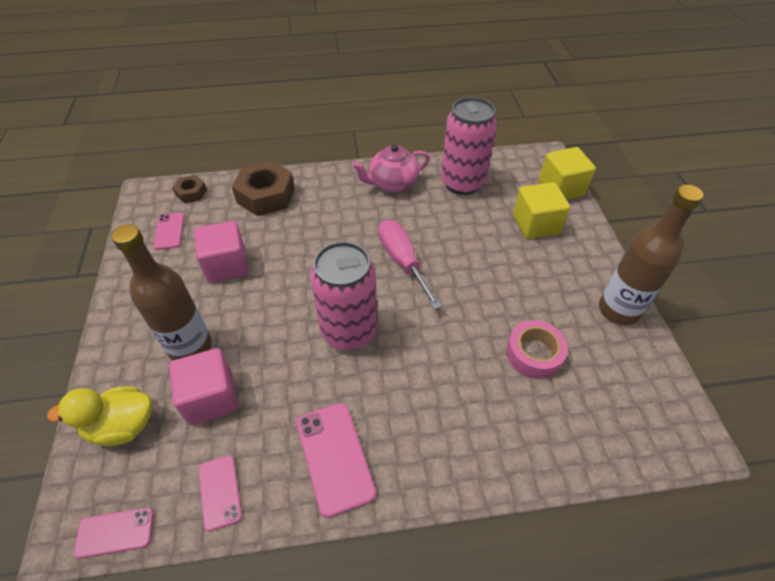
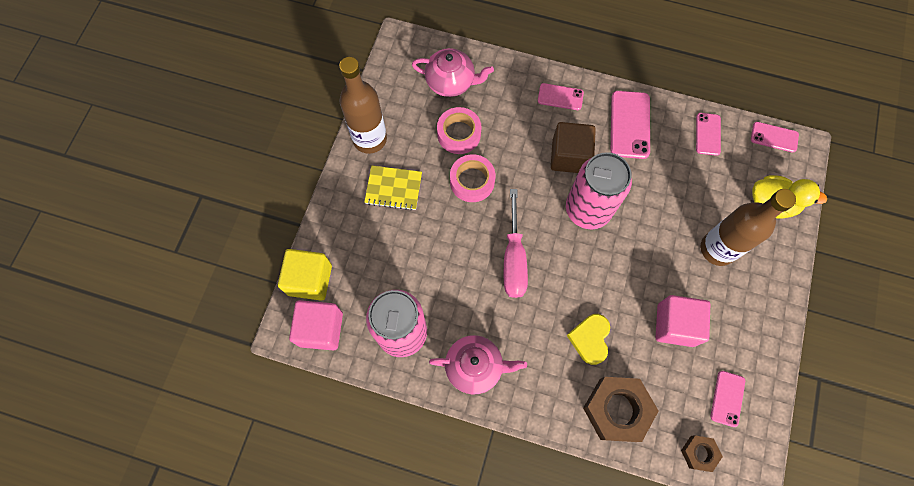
camera: 155 degrees left, 20 degrees up
(211, 398) = (706, 199): pink cube -> pink cube (321, 329)
(304, 229) = (590, 339): none -> yellow heart
(395, 381) = (569, 156): none -> brown cube
(444, 457) = (560, 97): none -> pink phone
(485, 311) = (472, 181): none -> pink tape
(535, 224) = (369, 247): yellow cube -> none
(555, 275) = (393, 189): none -> yellow notebook
(591, 414) = (451, 82): none -> pink teapot

